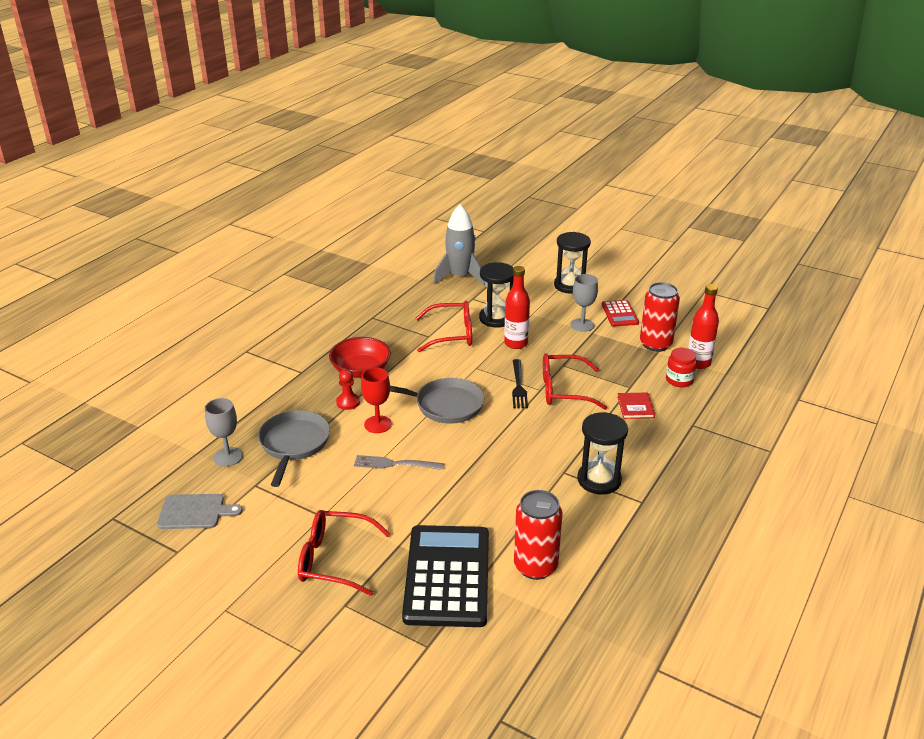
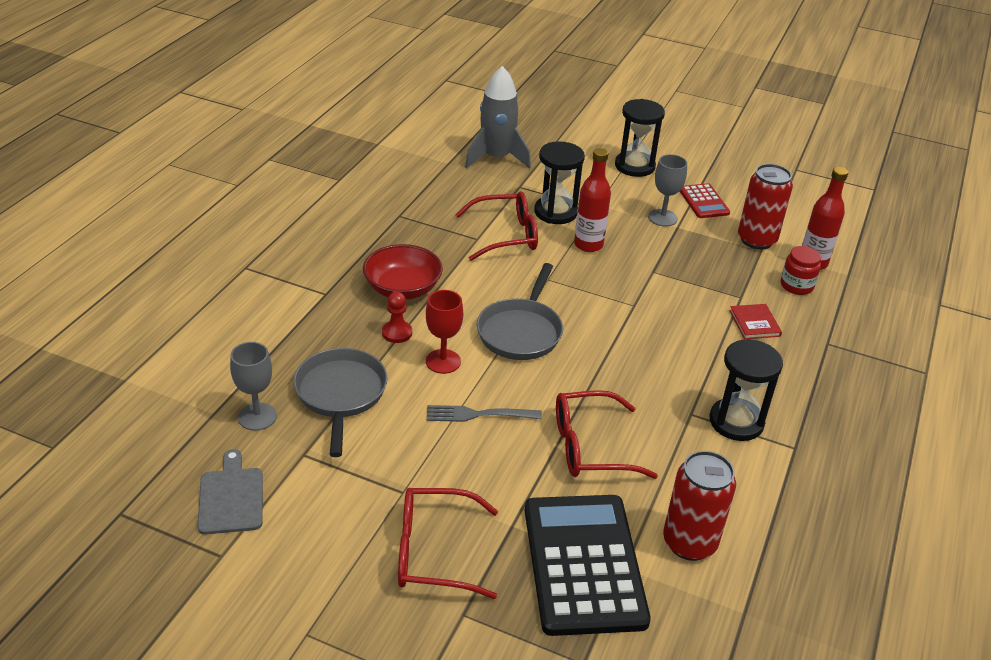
camera: 10 degrees left, 5 degrees up
(195, 512) = (231, 497): grey cutting board -> grey cutting board turned 90 degrees counterclockwise
(444, 405) = (521, 331): grey pan -> grey pan turned 105 degrees clockwise
(518, 386) = (606, 301): black fork -> none
(563, 390) = (662, 304): red glasses -> red glasses (589, 447)

